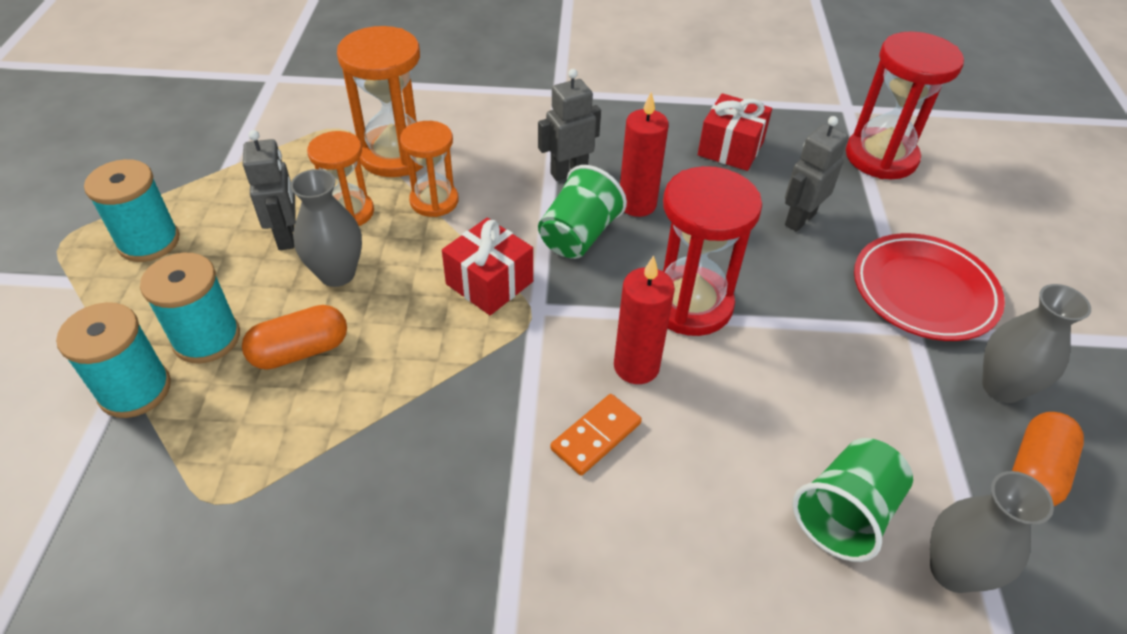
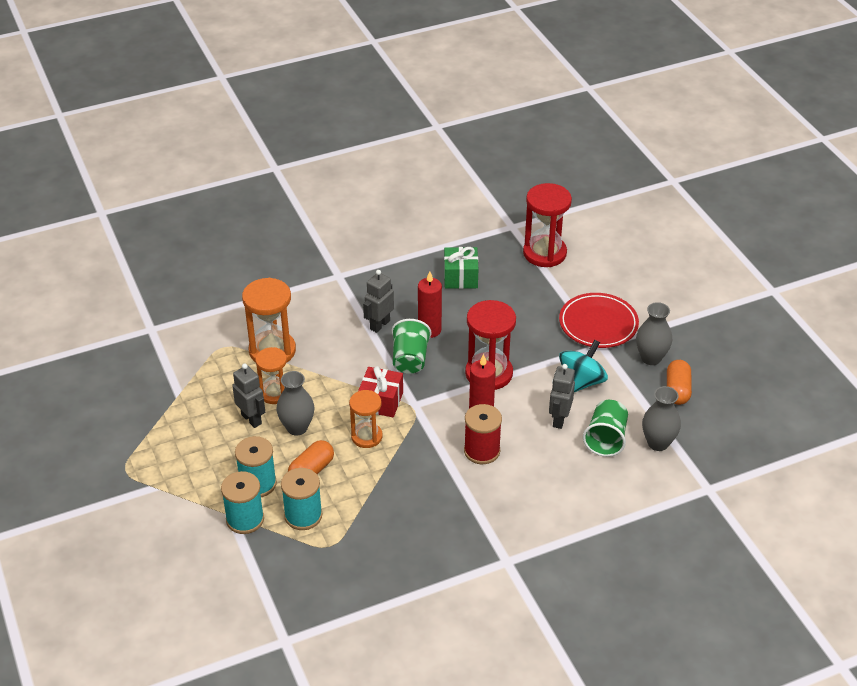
camera: 25 degrees left, 5 degrees down
(149, 242) = (176, 451): turquoise spool -> turquoise spool (303, 515)
(434, 201) = (317, 369): orange hourglass -> orange hourglass (366, 436)
(596, 436) = (482, 451): orange domino -> red spool
(730, 148) = (460, 277): red gift -> green gift
(799, 219) = (519, 307): grey robot -> grey robot (559, 419)
(847, 380) = (581, 382): none -> turquoise spinning top

